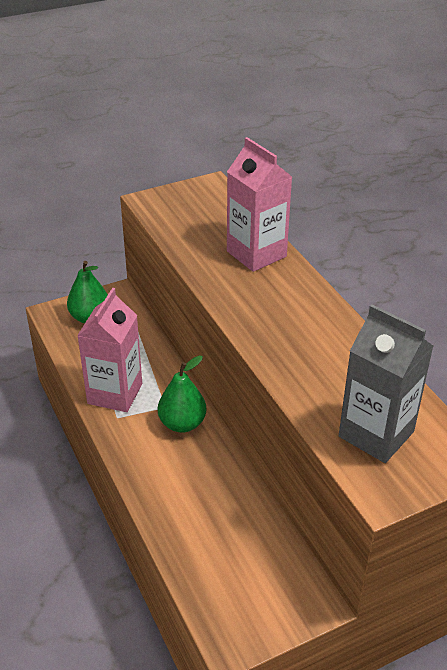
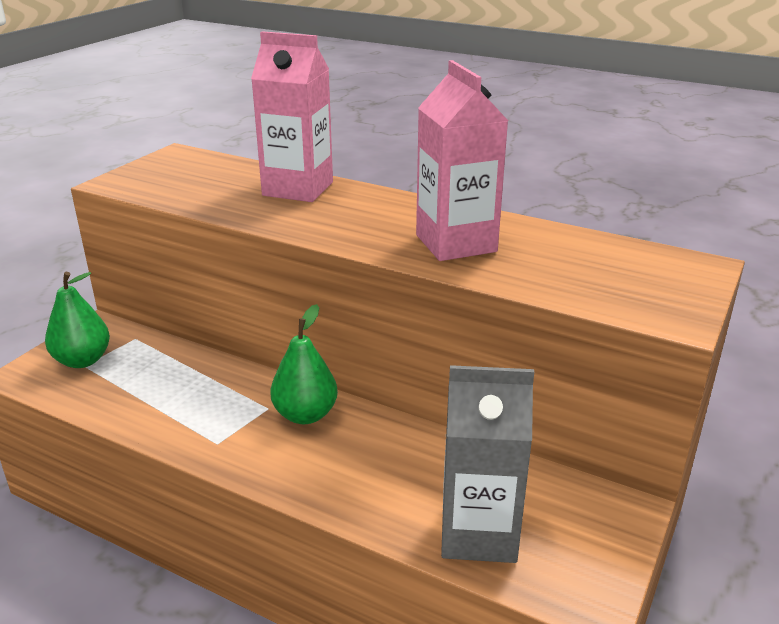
camera: 35 degrees left, 10 degrees down
(115, 393) = (191, 421): pink carton -> pink carton (456, 243)
(376, 434) = (604, 277): grey carton -> grey carton (478, 533)

